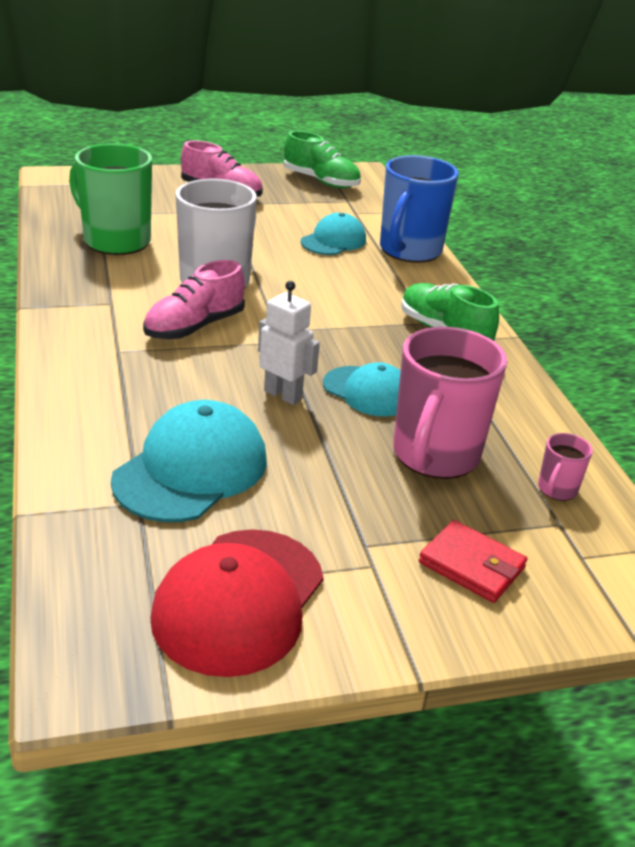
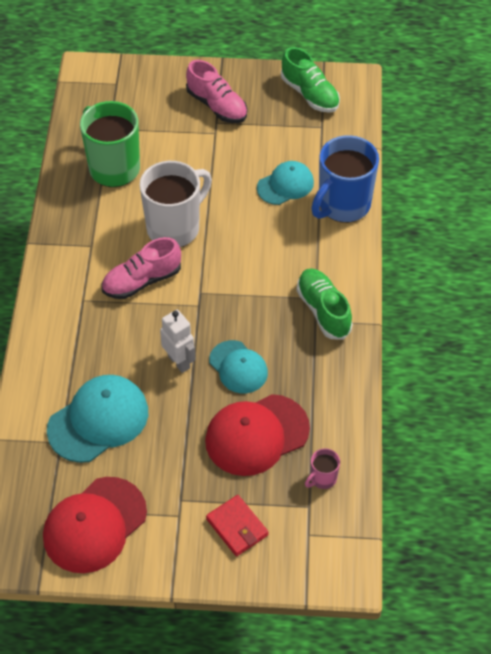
camera: 20 degrees right, 20 degrees up
(434, 456) = (256, 435): pink mug -> red cap

